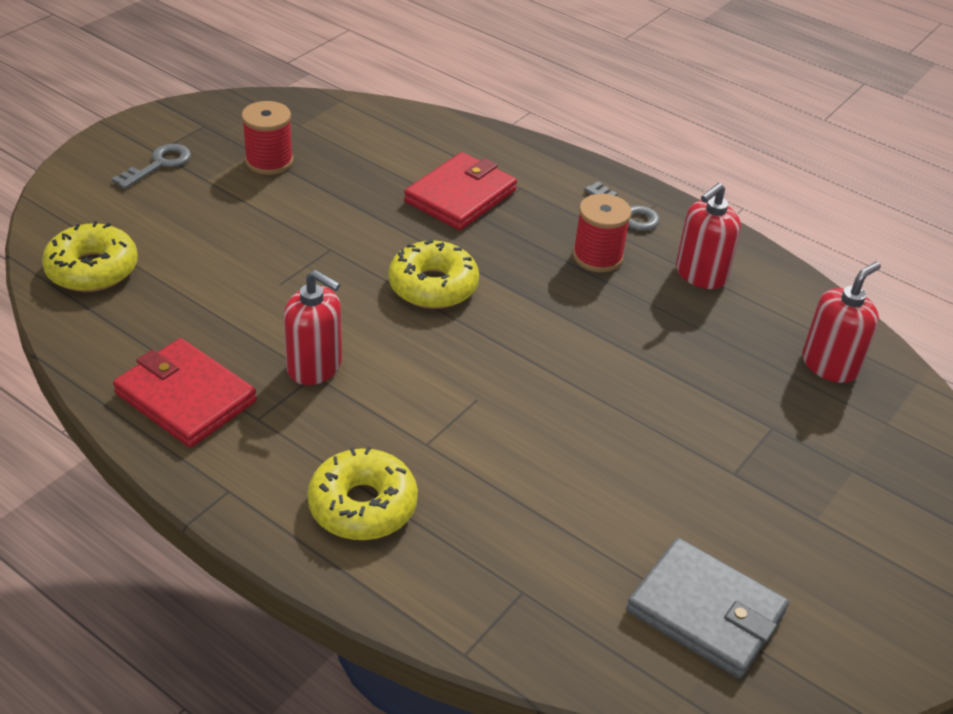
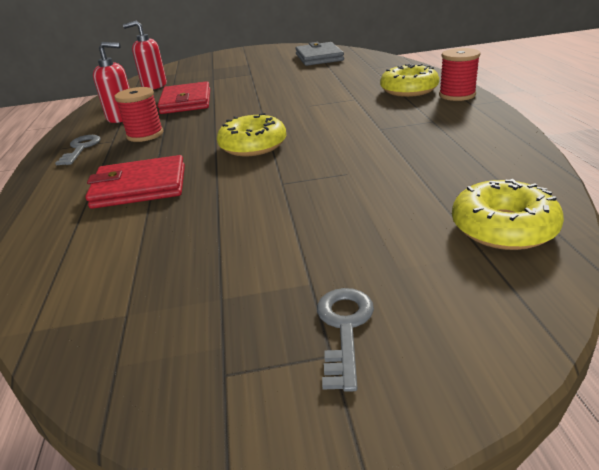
camera: 130 degrees left, 10 degrees down
(159, 164) = (344, 328): grey key -> grey key turned 105 degrees clockwise
(186, 397) = (470, 136): red wallet -> red wallet (186, 102)
(269, 161) = (223, 276): red spool -> red spool (457, 95)
(315, 366) = (375, 131): red soap dispenser -> none

